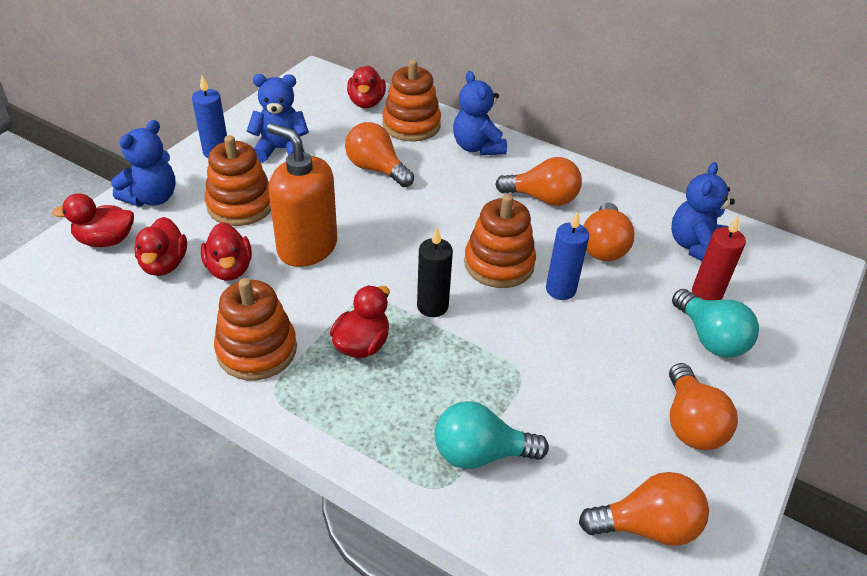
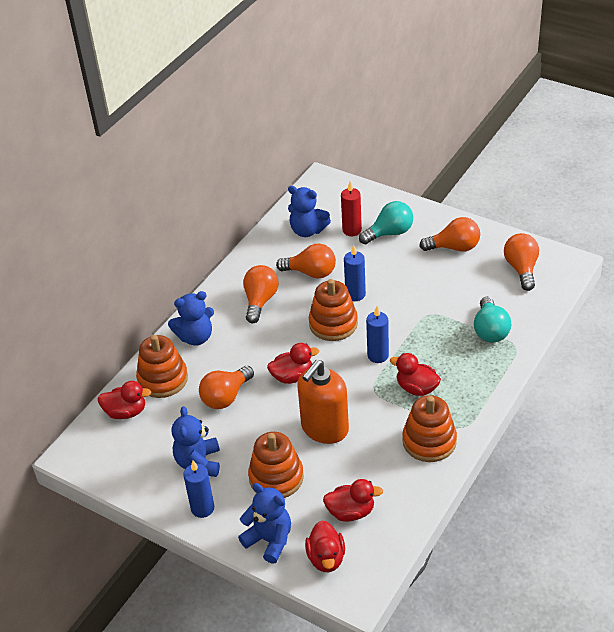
camera: 85 degrees left, 0 degrees up
(229, 269) = (352, 470): red duck -> red duck (292, 376)
(432, 306) = (378, 355): black candle -> blue candle

